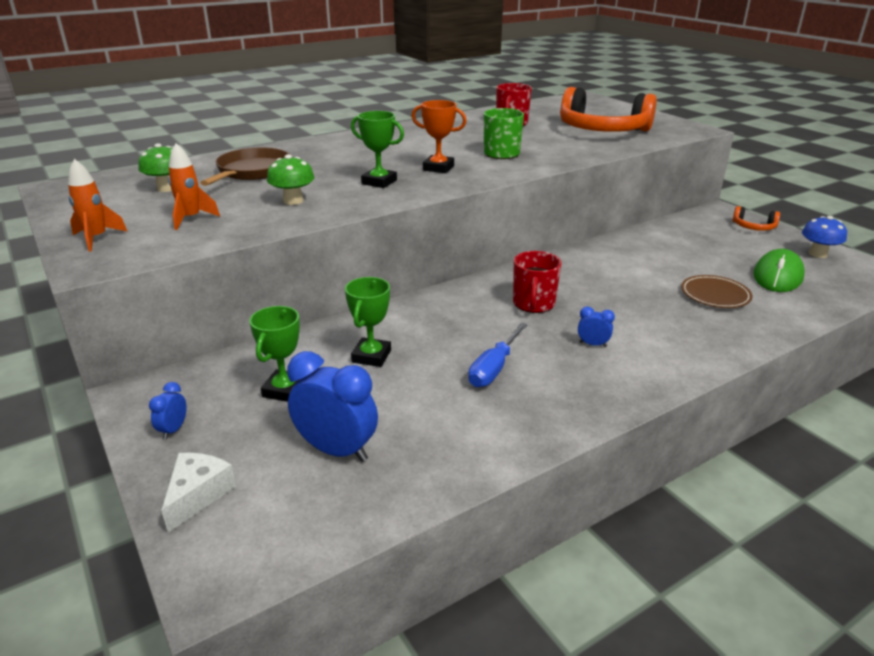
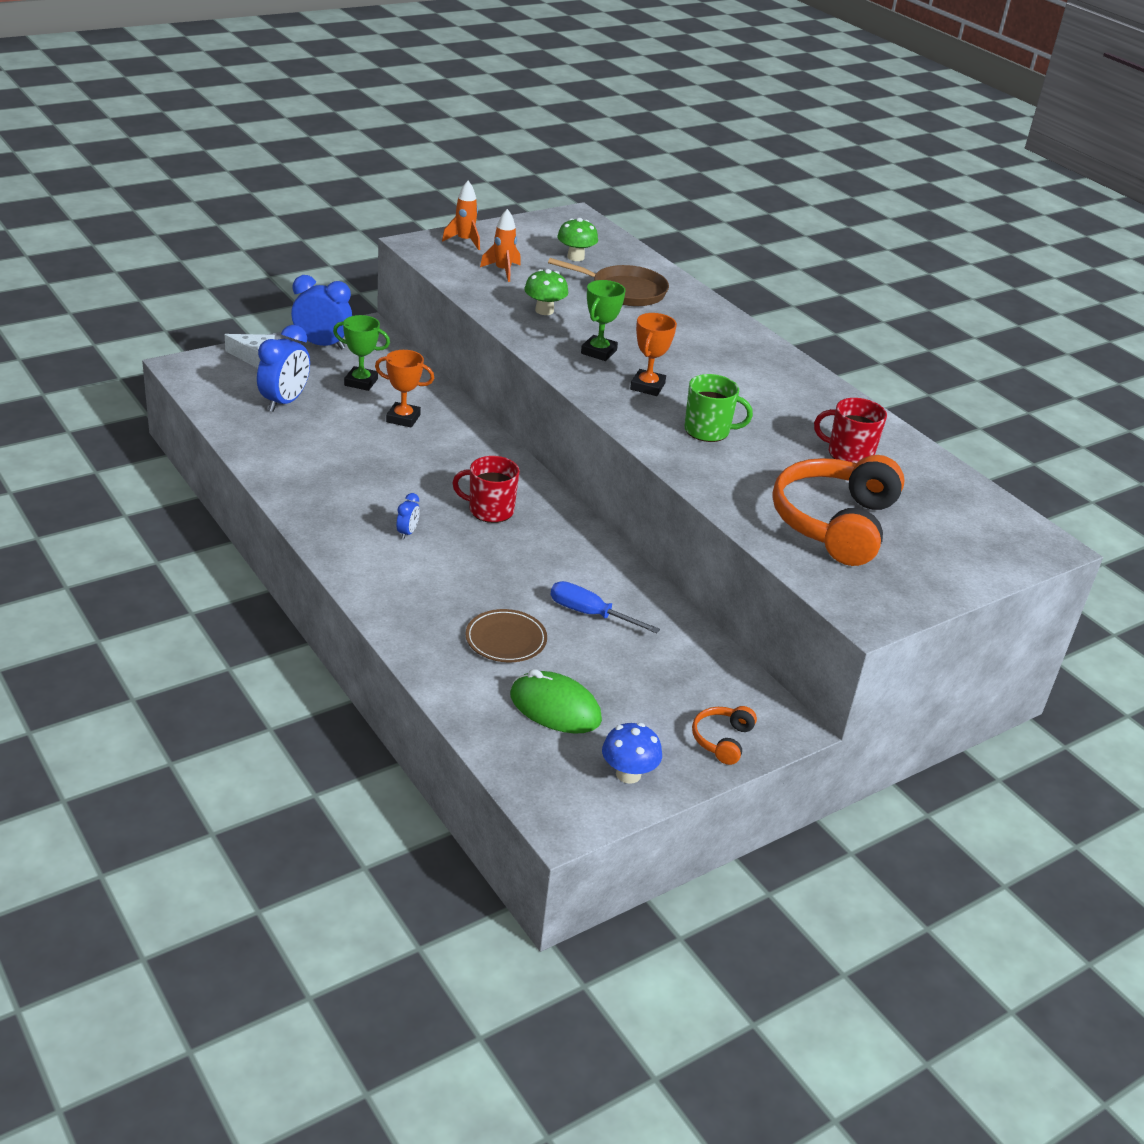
camera: 85 degrees right, 5 degrees up
(173, 430) = (322, 345): blue clock -> blue clock, size x2.10
(371, 356) = (403, 418): green trophy -> orange trophy
(494, 368) = (375, 474): blue screwdriver -> blue screwdriver (590, 614)

